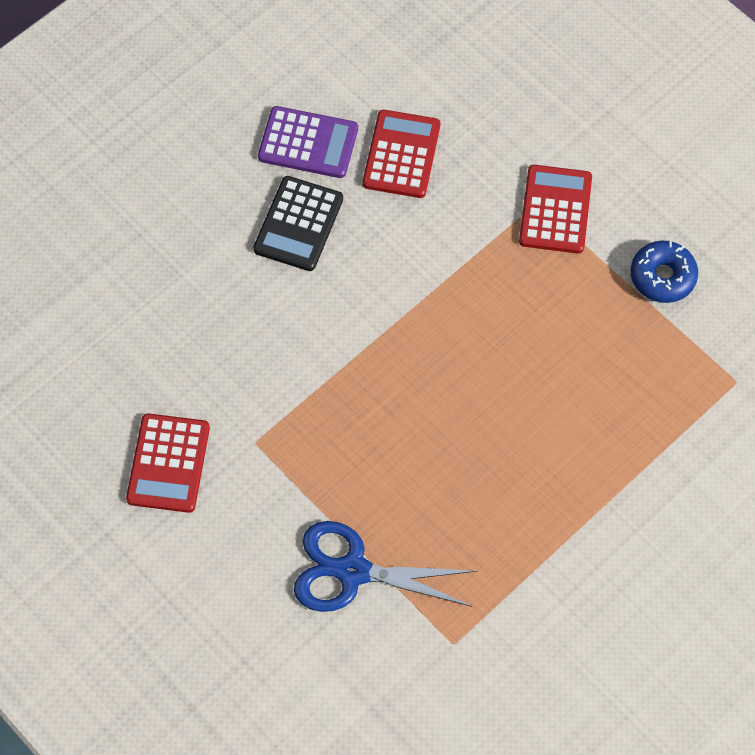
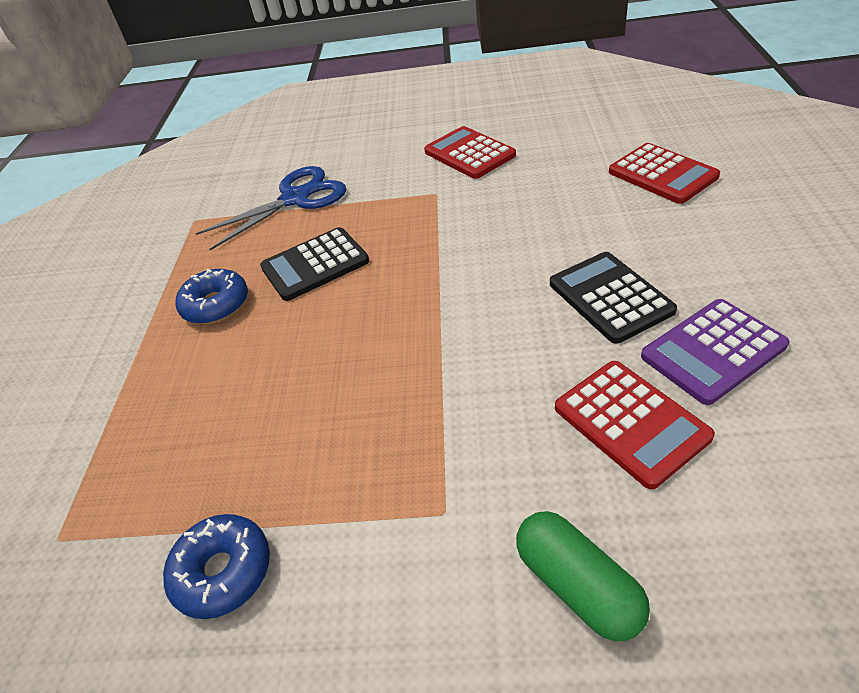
camera: 140 degrees right, 20 degrees down
(421, 459) = (315, 265): none -> black calculator
(520, 123) = (577, 585): none -> green capsule
(522, 493) = (216, 305): none -> blue donut
(555, 210) = (417, 525): red calculator -> red calculator (662, 174)

